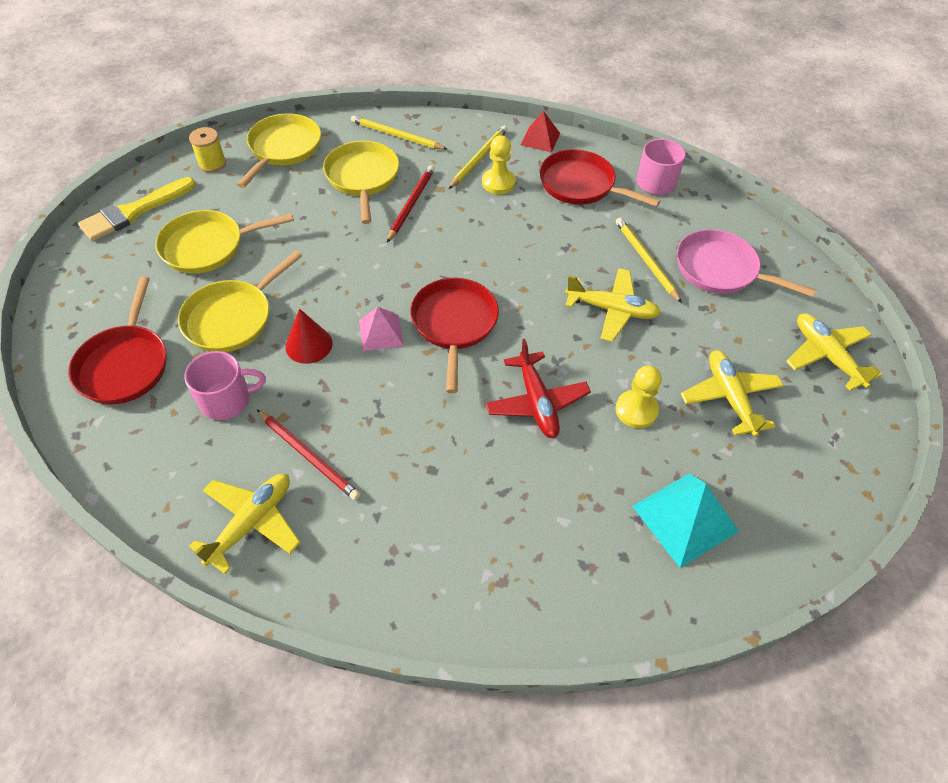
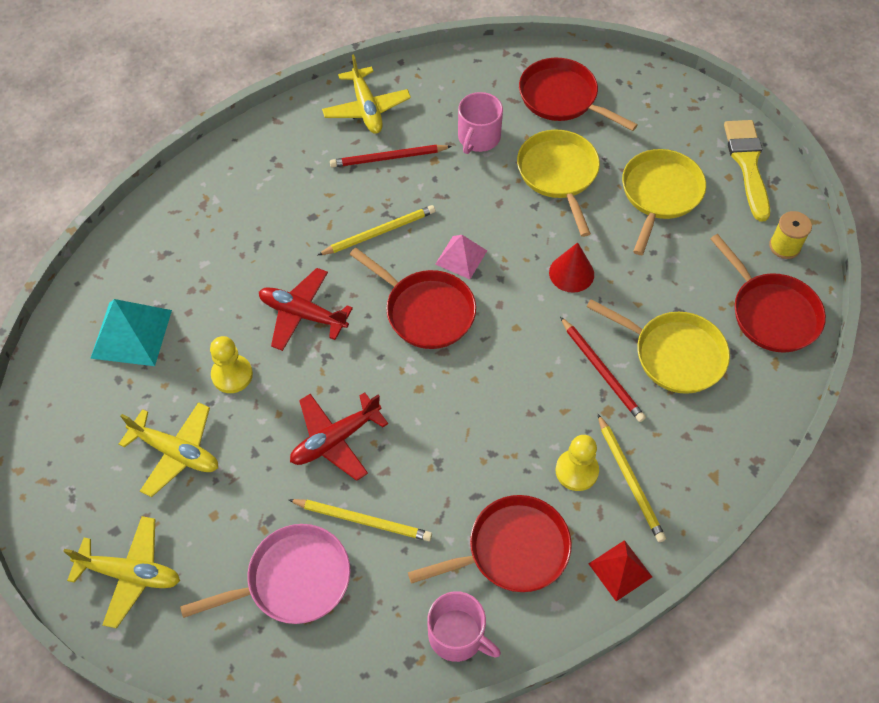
camera: 130 degrees right, 5 degrees up
(283, 149) = (771, 313): yellow pan -> red pan
(309, 344) = (489, 206): red cone -> red cone (571, 273)
(396, 135) = (726, 426): yellow pencil -> yellow pencil (379, 232)
(611, 310) = (335, 439): yellow plane -> red plane

